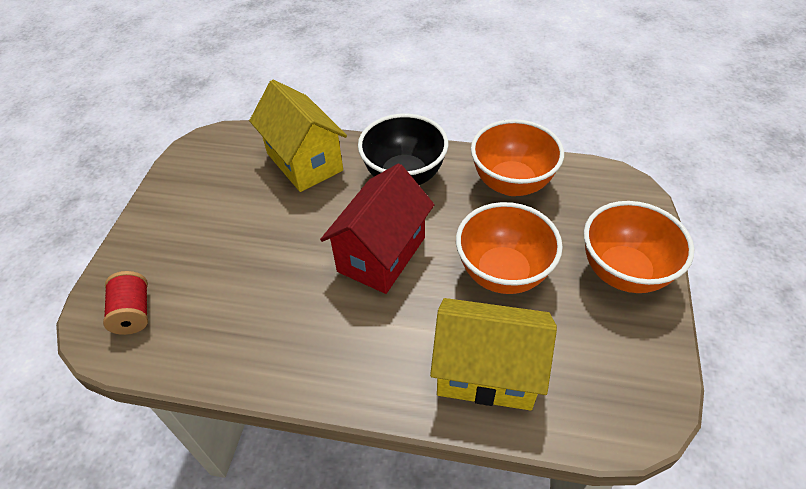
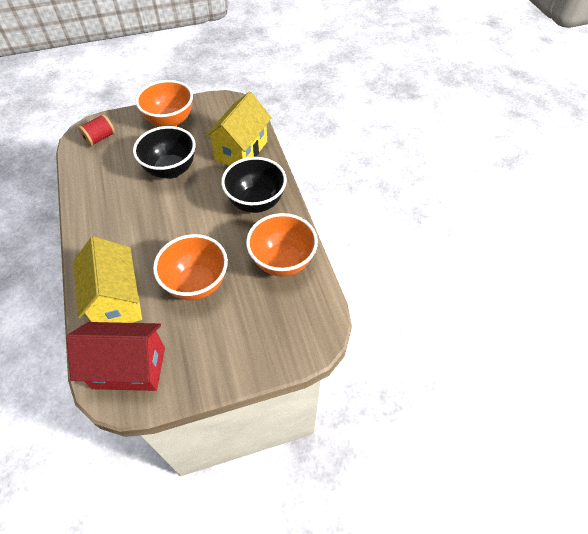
camera: 60 degrees right, 5 degrees up
(280, 243) = (171, 170): none -> black bowl
(381, 254) = (184, 218): red house -> red house (129, 367)
(623, 272) = (229, 353): orange bowl -> orange bowl (170, 121)

